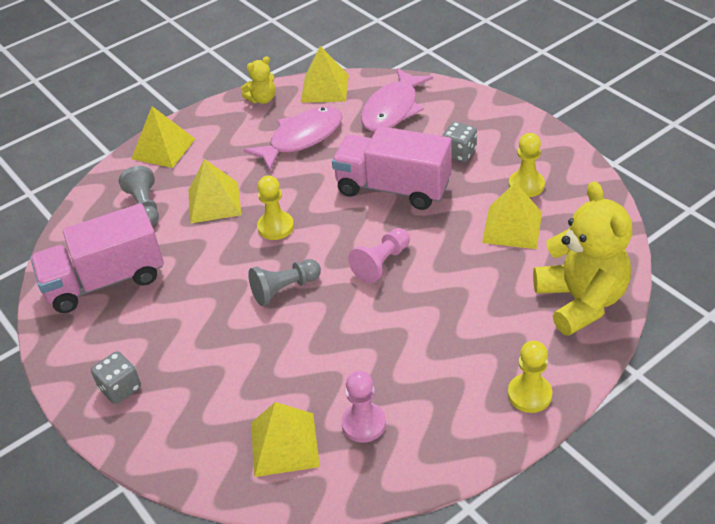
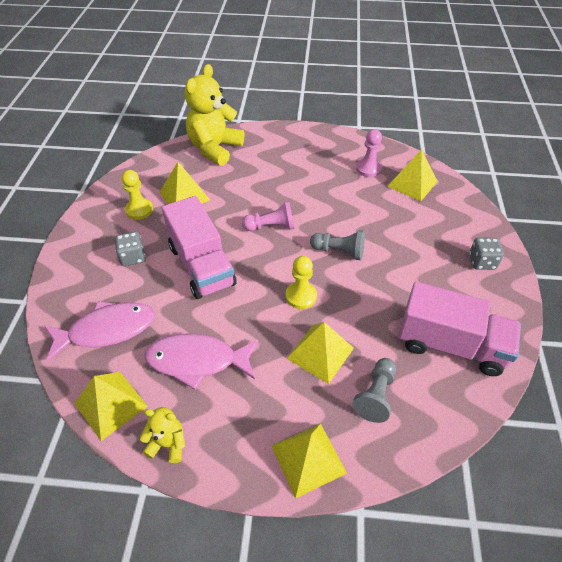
camera: 140 degrees left, 5 degrees up
(529, 394) = (288, 136): yellow pawn -> none

